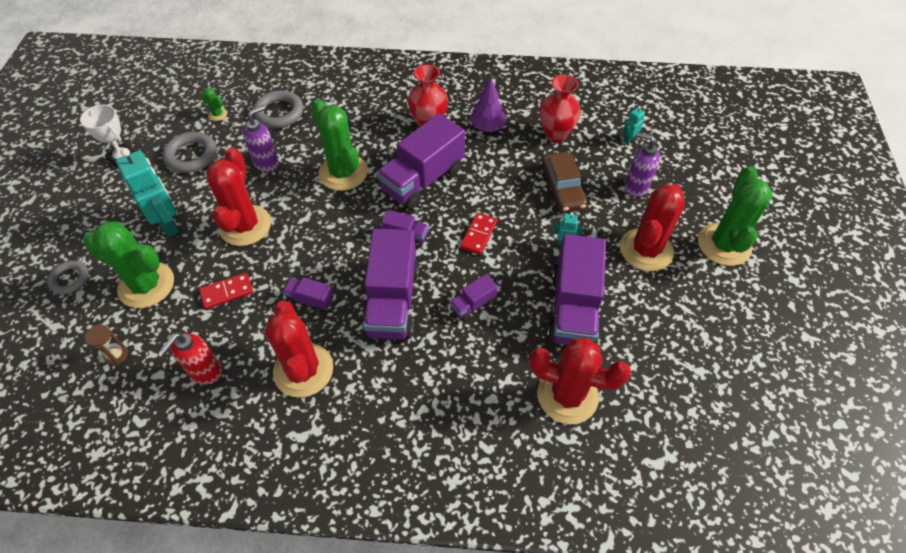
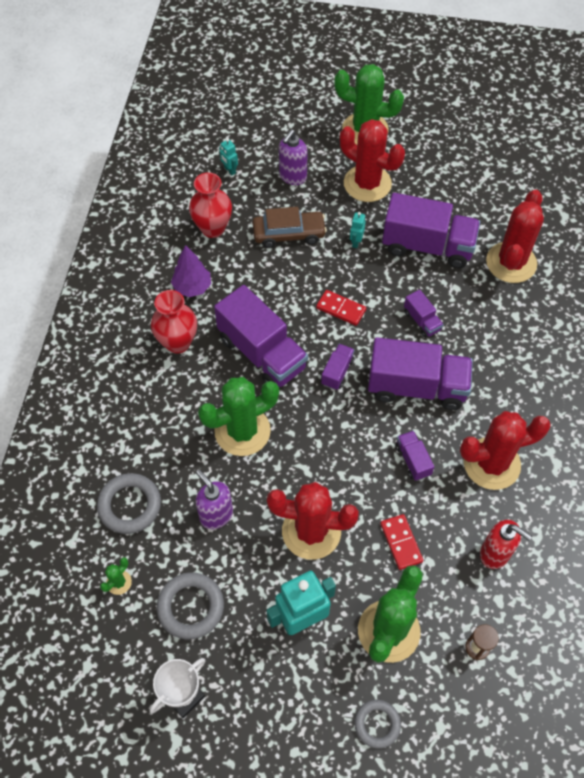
camera: 85 degrees left, 5 degrees up
(310, 300) = (413, 460): purple truck -> purple truck turned 135 degrees clockwise

